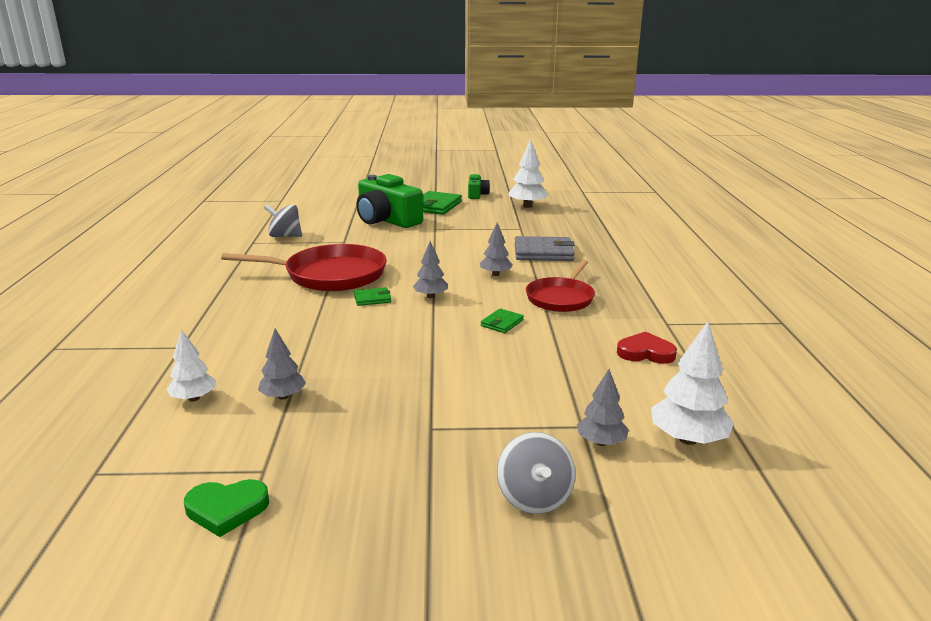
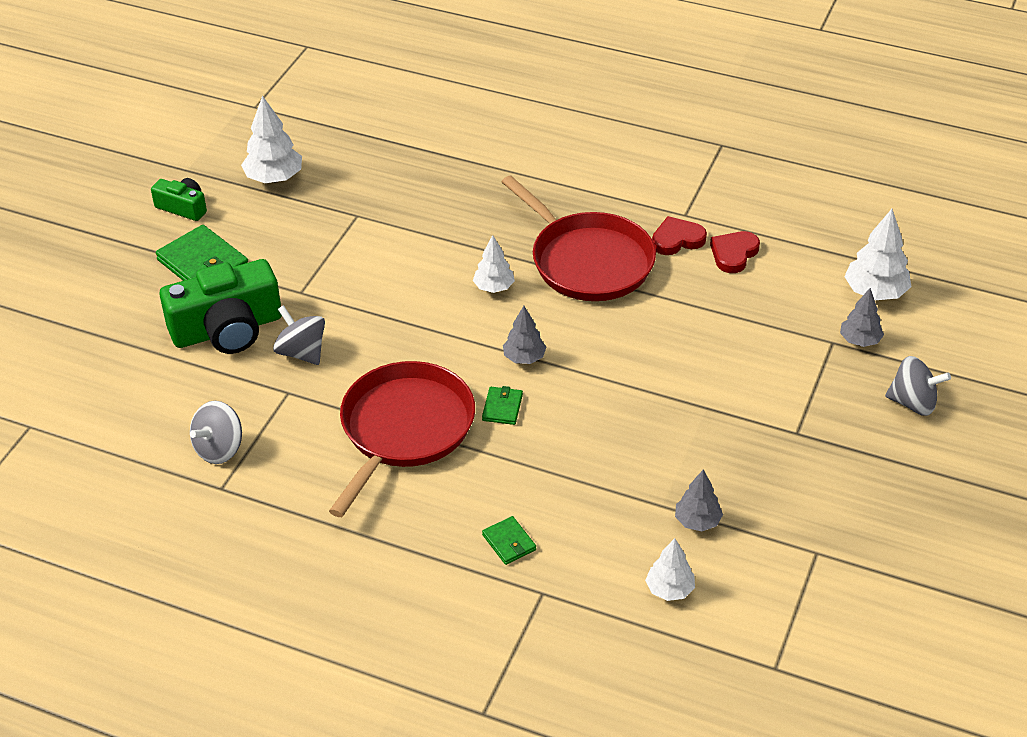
camera: 65 degrees left, 20 degrees up
(226, 509) = (862, 582): green heart -> none
(381, 238) = (302, 352): none -> grey spinning top
(495, 274) = (494, 287): grey tree -> white tree
(502, 323) = (623, 324): green wallet -> green wallet (509, 542)
(543, 252) = (453, 226): grey wallet -> none
(561, 298) = (588, 261): red pan -> red pan, size x1.55
(631, 325) = (677, 239): none -> red heart

